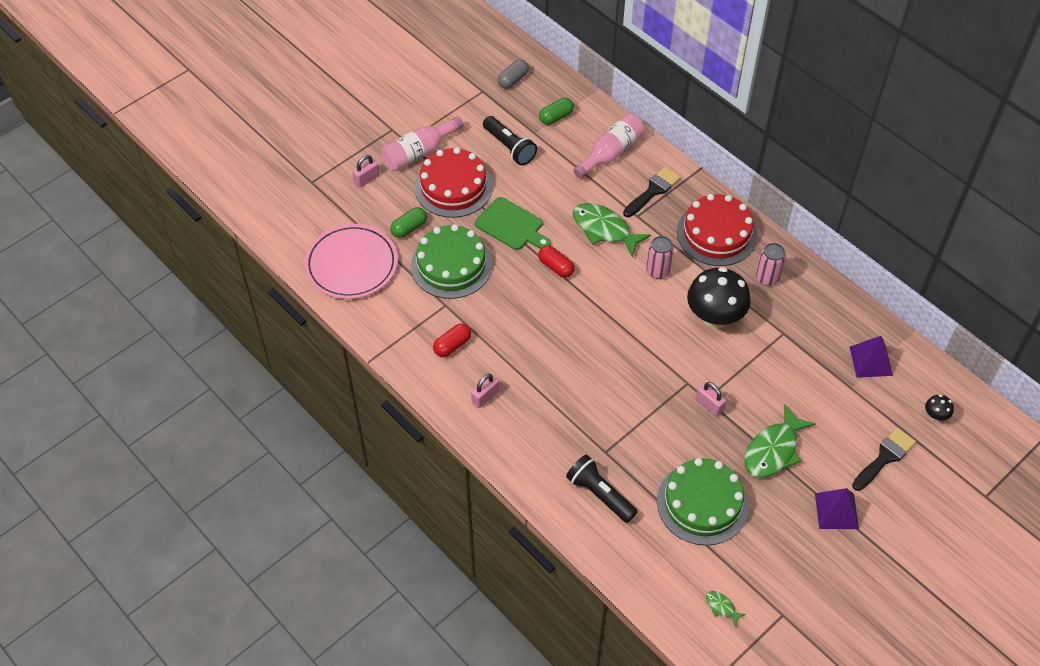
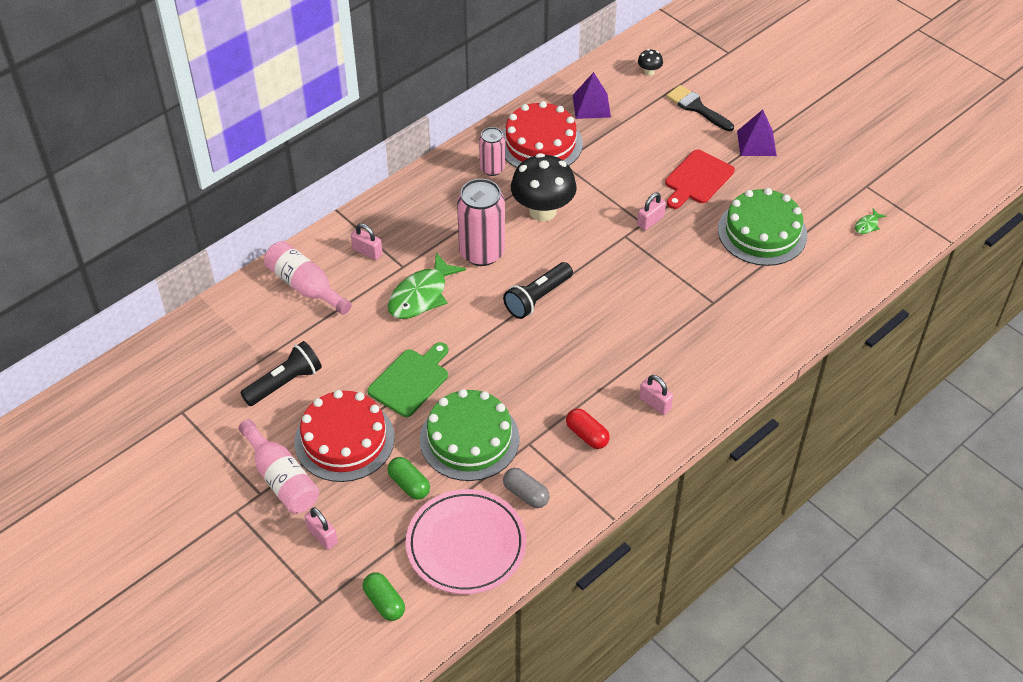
camera: 90 degrees left, 5 degrees down
(513, 80) = (167, 379): grey capsule -> grey capsule (526, 494)
(556, 117) = (240, 336): green capsule -> green capsule (384, 602)
(556, 267) = (474, 339): red capsule -> none
(599, 494) = (763, 308): black flashlight -> black flashlight (537, 298)
(653, 191) = (367, 252): black brush -> pink padlock
(657, 271) = (482, 252): pink can -> pink can, size x1.73
(716, 234) = (432, 203): red cake -> red cake (540, 143)
(773, 450) = (697, 179): green fish -> red cutting board

